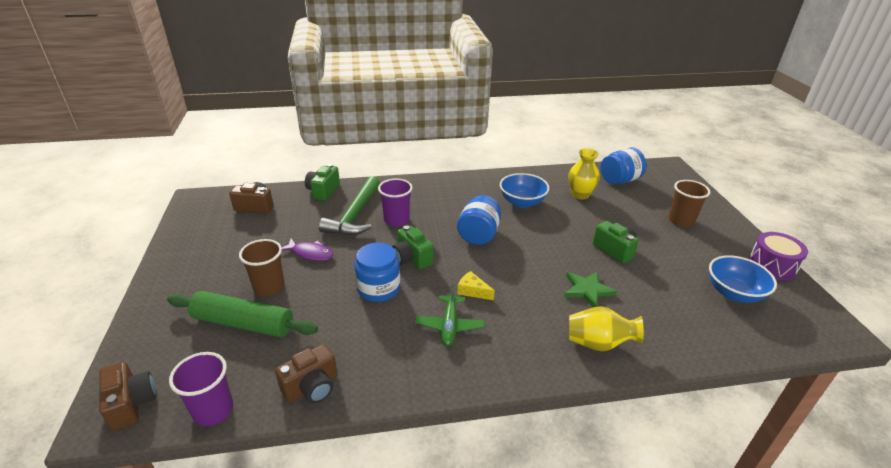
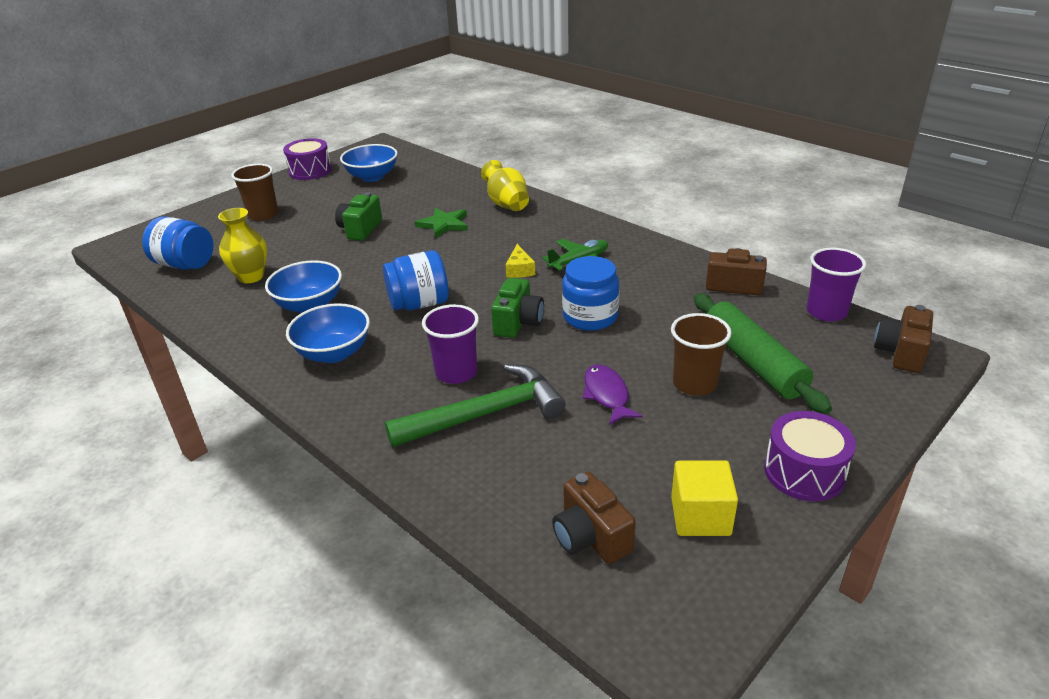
camera: 125 degrees left, 0 degrees up
(174, 277) = (804, 472): none -> purple drum
(215, 235) = (700, 516): none -> yellow cube
(323, 191) = (460, 492): green camera -> none
(462, 195) = (334, 353): none -> blue bowl

